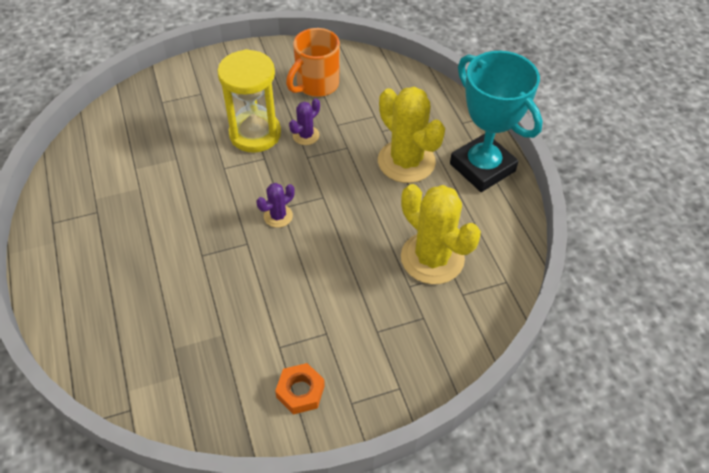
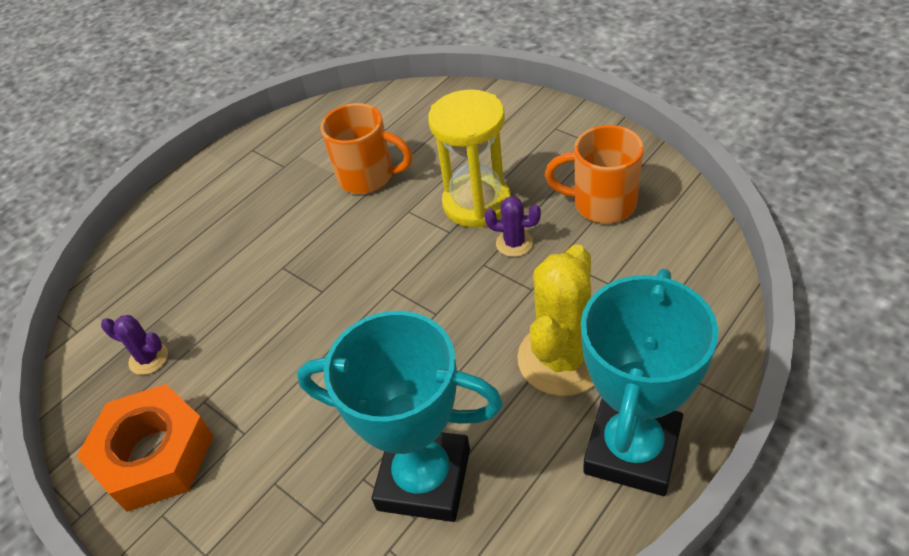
camera: 65 degrees right, 5 degrees down
(168, 172) = (368, 177): none -> orange mug
(278, 216) = (377, 293): purple cactus -> purple cactus (148, 358)
(300, 391) = (155, 455): orange nut -> orange nut, size x1.90
(432, 258) = (424, 479): yellow cactus -> turquoise trophy

